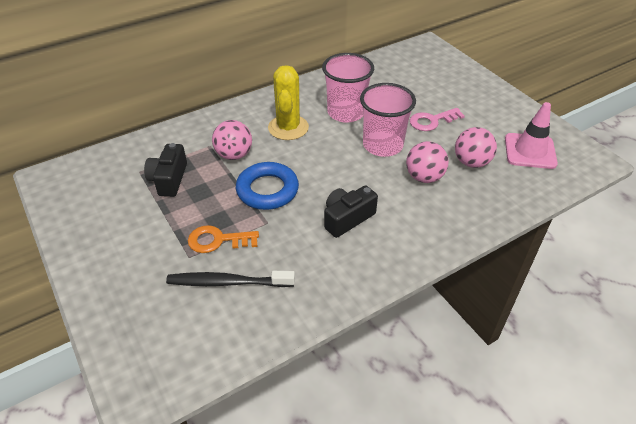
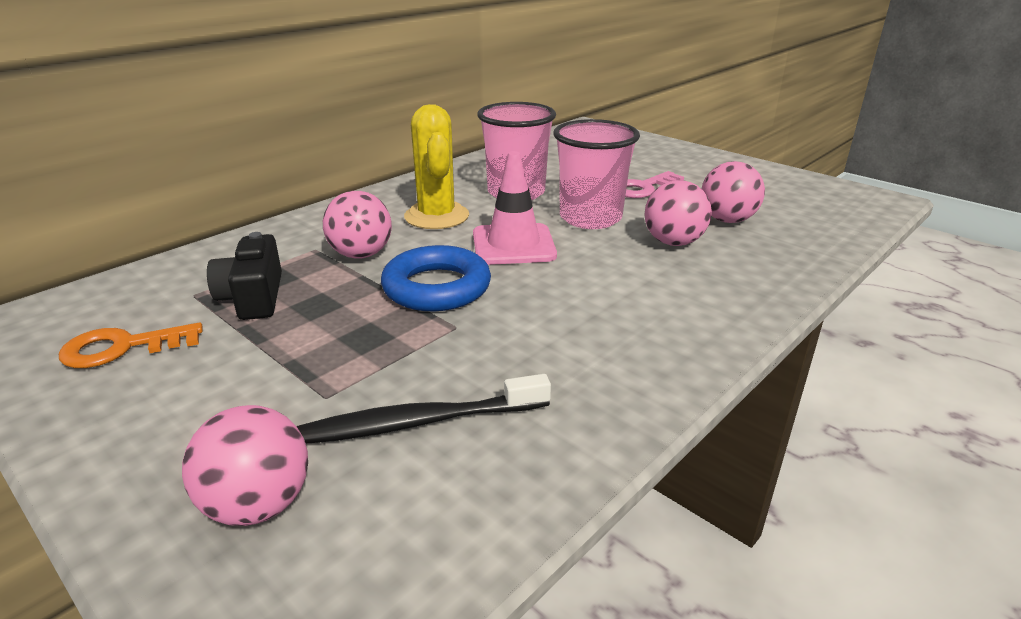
camera: 15 degrees left, 15 degrees down
(146, 312) = (258, 505): none -> pink ball
(218, 240) = (374, 364): orange key -> orange key (122, 348)
(347, 218) = (588, 302): black camera -> none
(530, 151) = (794, 201): pink traffic cone -> pink traffic cone (513, 245)

